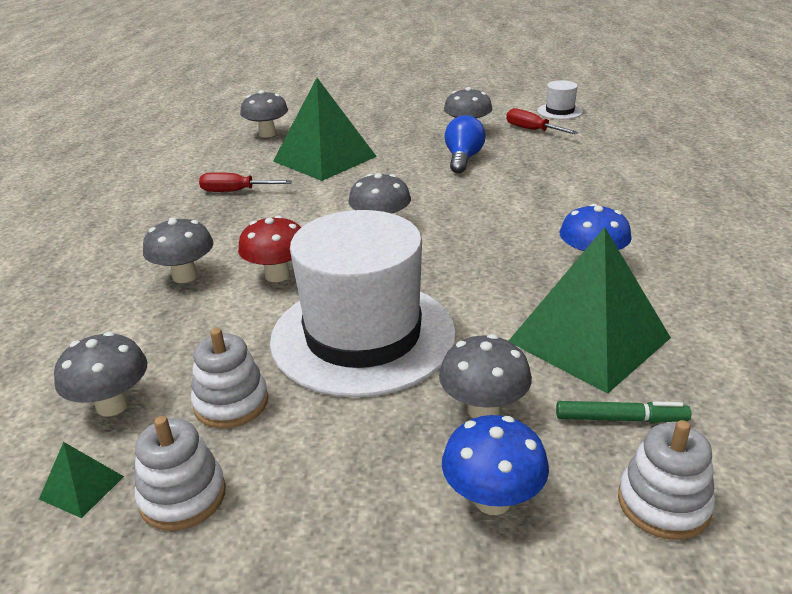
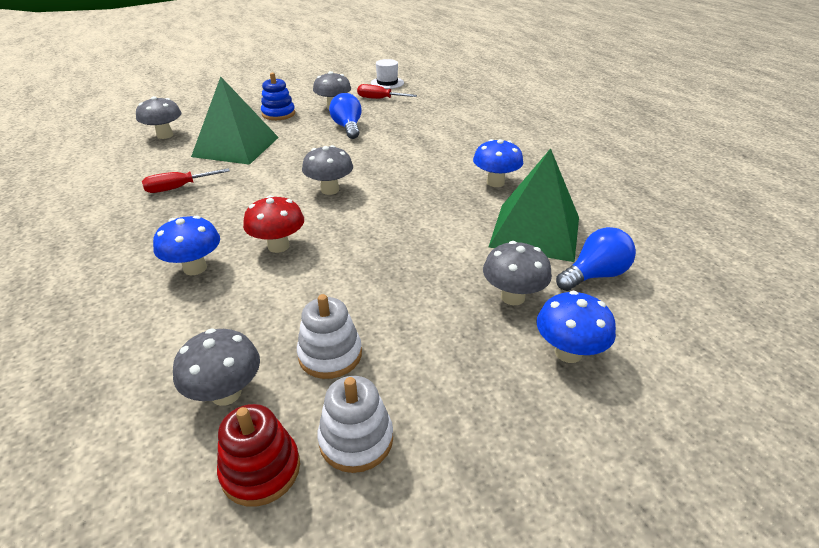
camera: 30 degrees left, 5 degrees up
(82, 487) = (261, 470): green pyramid -> red stacking toy
(185, 276) = (195, 268): grey mushroom -> blue mushroom
(363, 336) = (387, 272): white hat -> none
(399, 129) = (278, 114): none -> blue stacking toy
(620, 419) = (594, 275): green marker -> blue light bulb
(663, 504) = (658, 317): white stacking toy -> none

